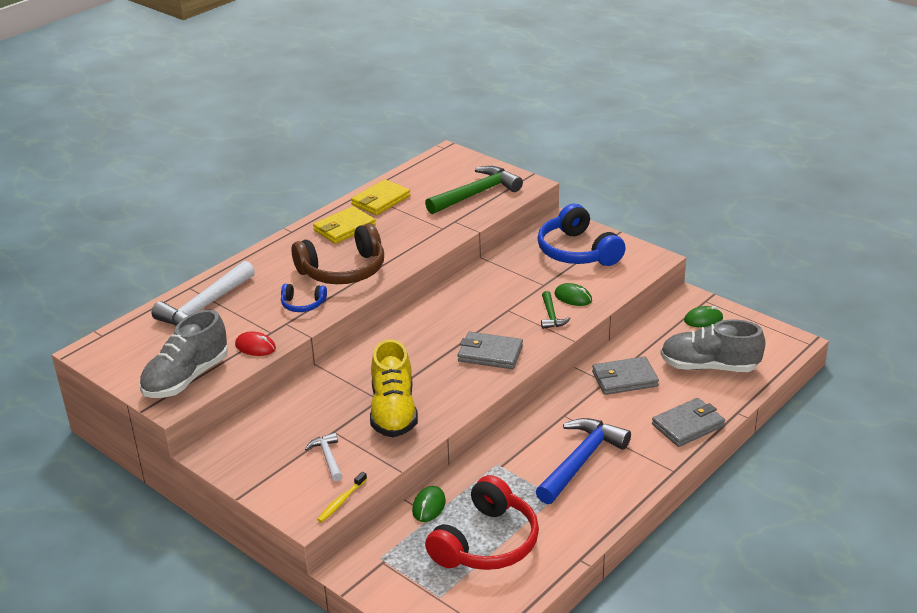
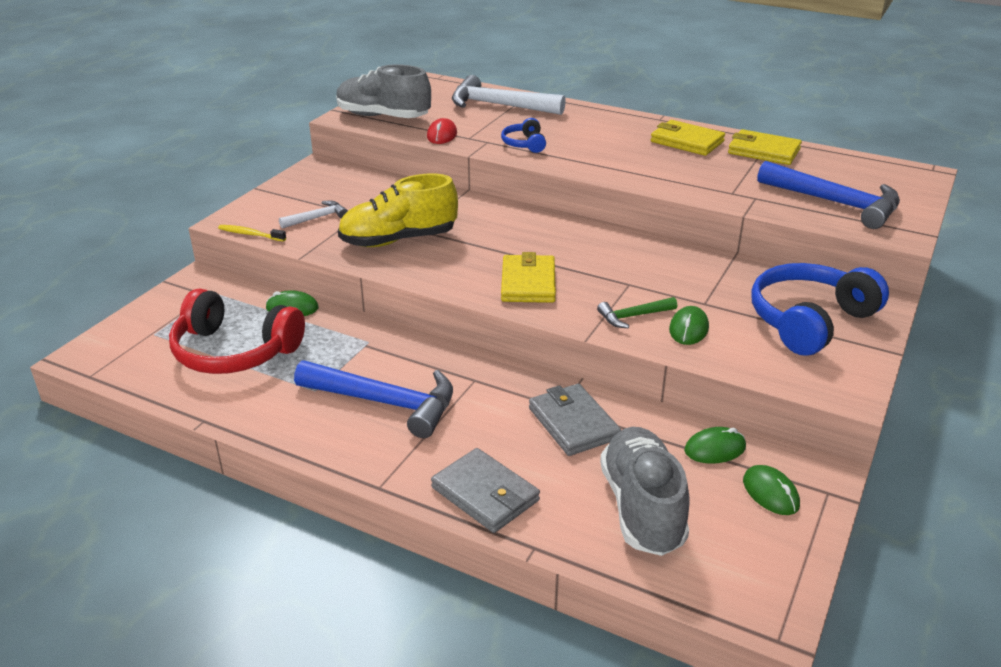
camera: 75 degrees right, 0 degrees up
(343, 270) = (600, 153): brown headphones -> none
(477, 194) = (836, 203): green hammer -> blue hammer
(490, 353) = (528, 283): grey wallet -> yellow wallet
(661, 329) = (715, 449): none -> green mouse

